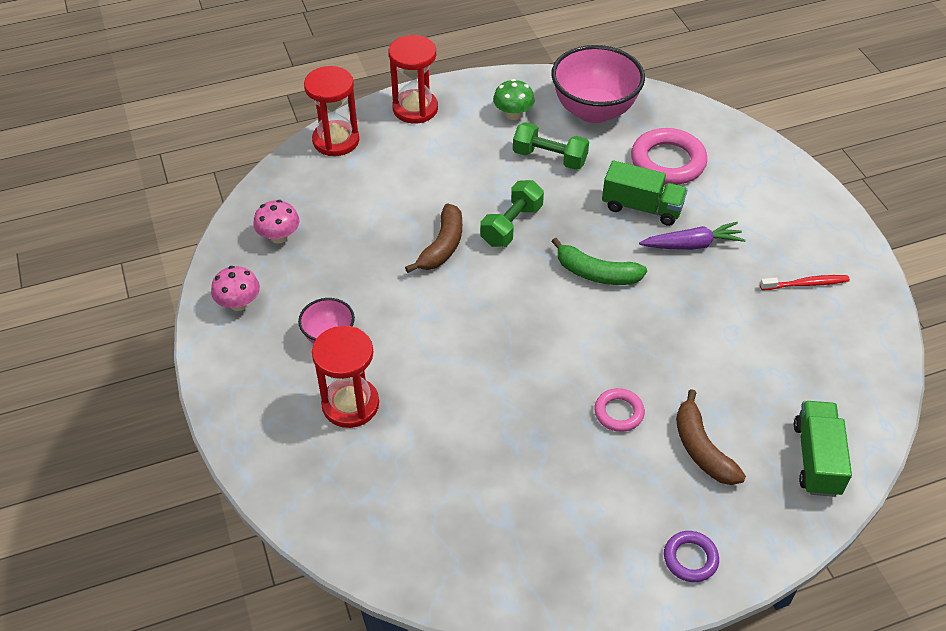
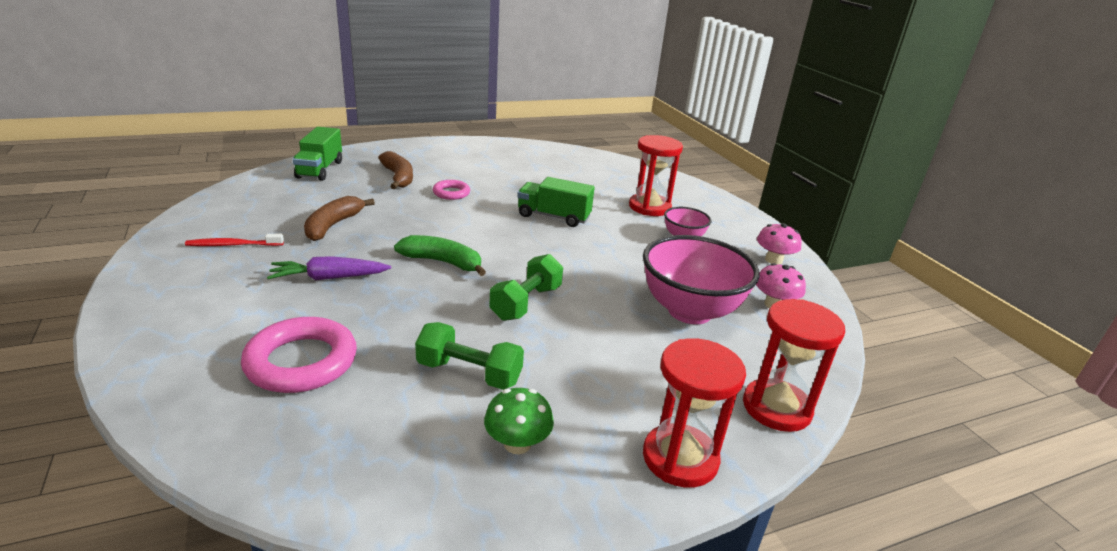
camera: 175 degrees right, 20 degrees down
(442, 246) = (600, 289): brown banana -> brown banana (333, 225)
(594, 111) = (378, 446): pink bowl -> pink bowl (689, 311)
(642, 207) = (367, 312): green truck -> green truck (553, 217)
(690, 559) = (428, 149): purple ring -> none

